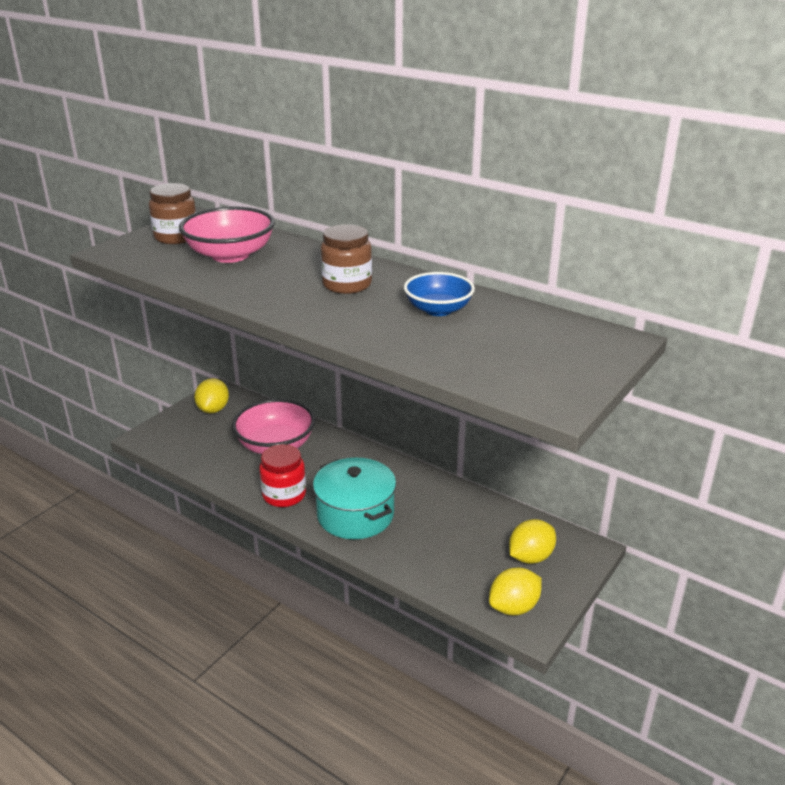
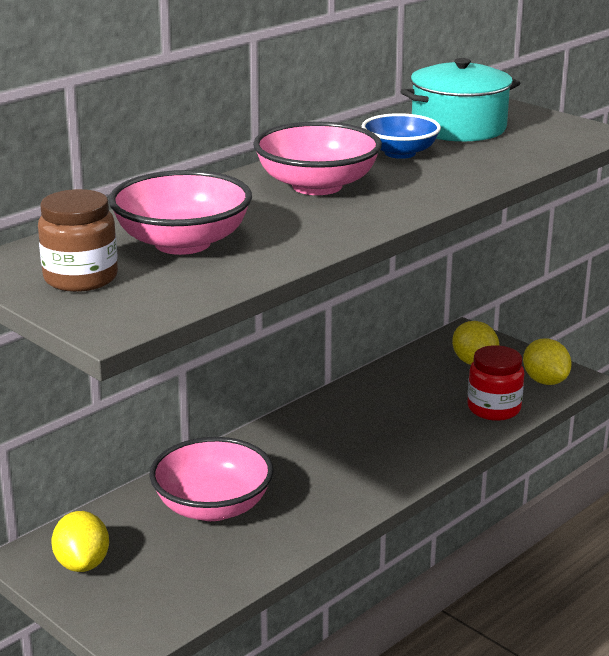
camera: 80 degrees left, 5 degrees down
(213, 409) = (82, 564): yellow lemon -> yellow lemon turned 60 degrees clockwise
(284, 495) = (332, 504): red jar -> red jar (494, 408)
(347, 284) = (317, 186): brown jar -> pink bowl
(355, 515) = (385, 455): turquoise pot -> turquoise pot (458, 127)

